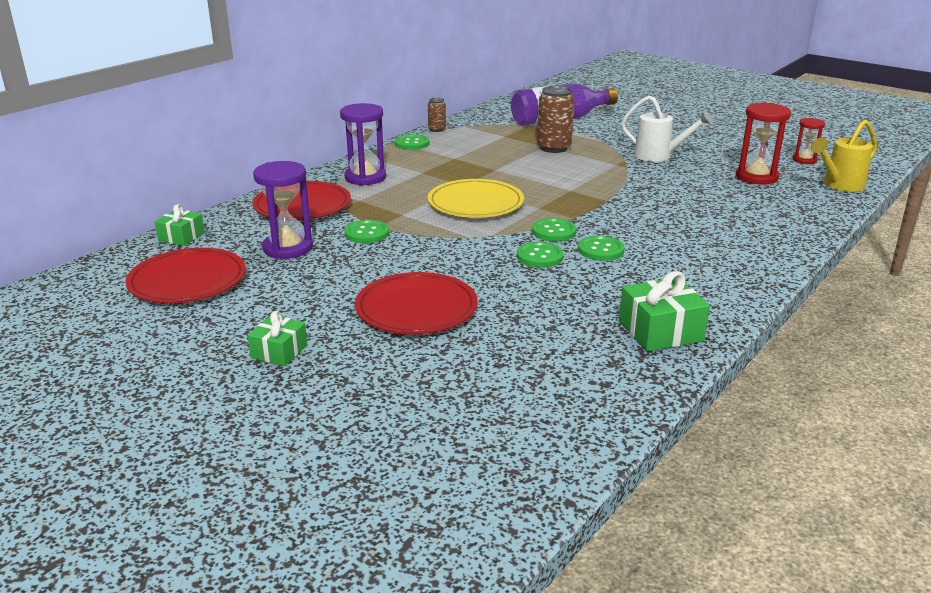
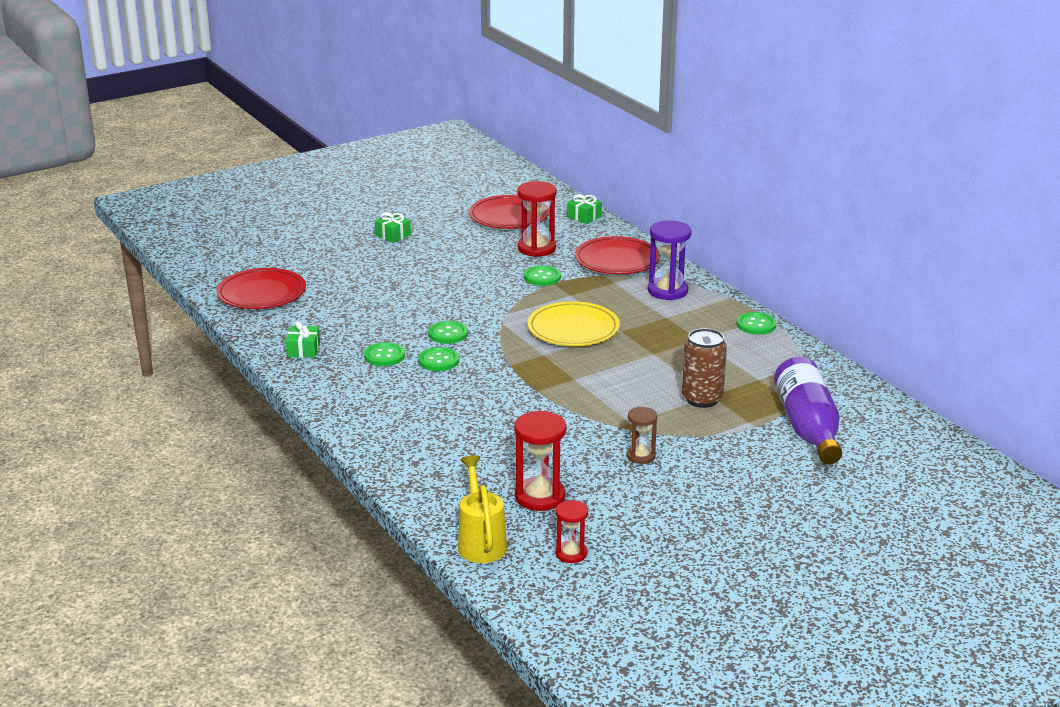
camera: 110 degrees right, 0 degrees up
(288, 248) = (536, 248): purple hourglass -> red hourglass
(416, 308) = (408, 278): red plate -> red plate (261, 293)
(437, 129) = (799, 345): brown can -> none
(553, 231) = (488, 349): green button -> green button (384, 356)
(658, 156) = (640, 456): white watering can -> brown hourglass
(660, 331) = (303, 350): green gift -> green gift, size x0.64

